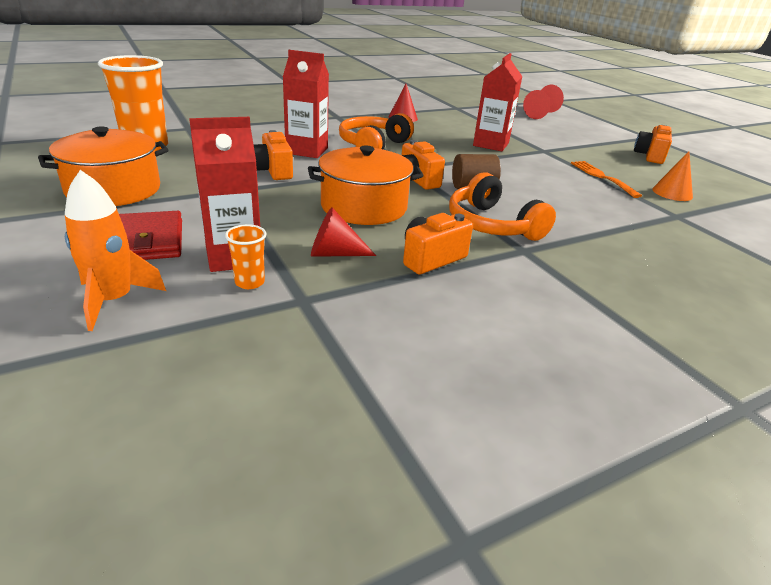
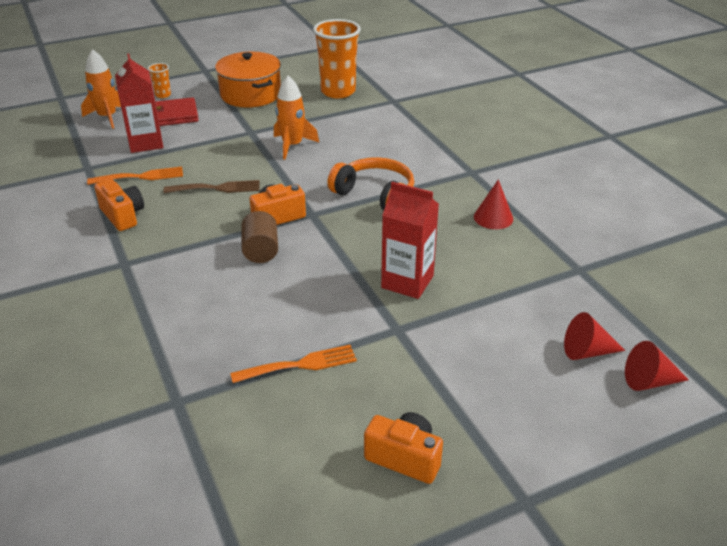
camera: 95 degrees right, 5 degrees up
(249, 282) = (113, 150): orange cup -> orange cup (163, 95)
(273, 171) = (292, 145): orange camera -> orange rocket
(307, 150) = (348, 158): red carton -> none
(334, 253) = (141, 177): red cone -> orange fork
(364, 206) = (217, 188): orange pot -> brown fork
(492, 225) = (173, 252): orange headphones -> none
(672, 193) = (248, 426): orange cone -> none

